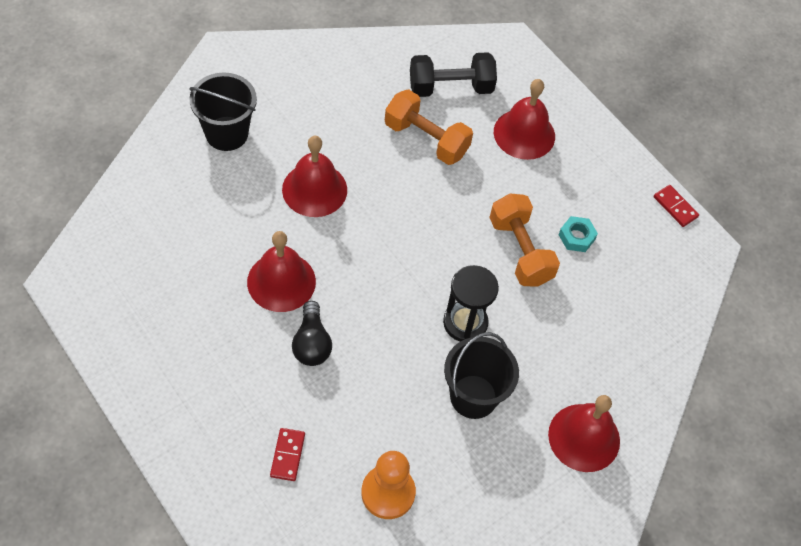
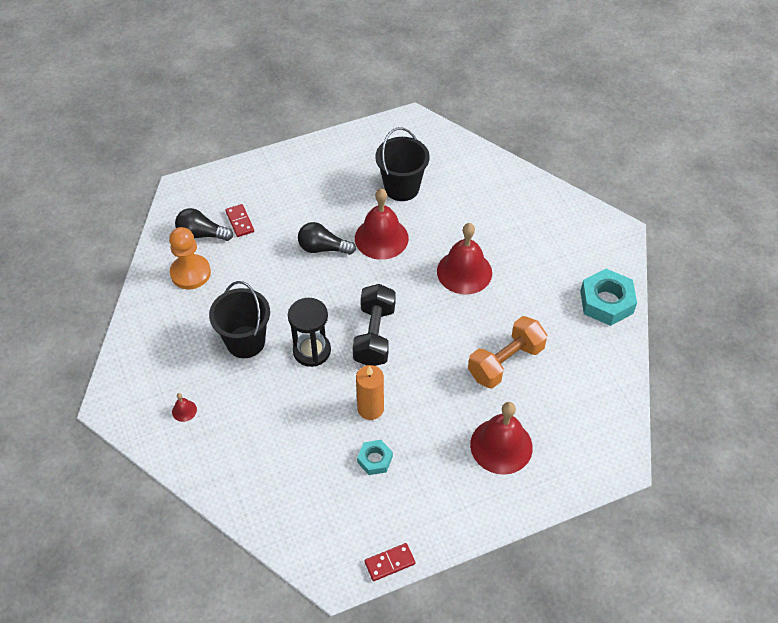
camera: 110 degrees right, 5 degrees down
(226, 133) = (530, 223): black bucket -> black bucket (401, 188)
(287, 455) = (240, 222): red domino -> red domino turned 45 degrees clockwise
(320, 498) = (202, 234): none -> black light bulb
(325, 60) = (606, 302): none -> turquoise nut
(450, 87) = (565, 395): black dumbbell -> black dumbbell (374, 335)
(520, 251) = (370, 408): orange dumbbell -> orange candle
(584, 437) = (184, 410): red bell -> red bell, size x0.41

